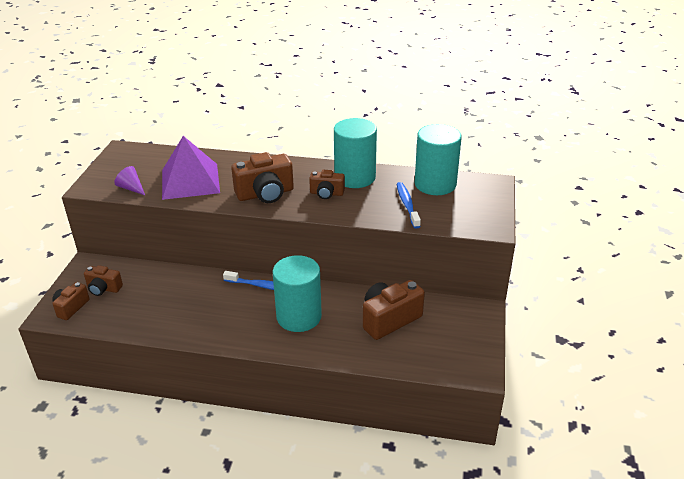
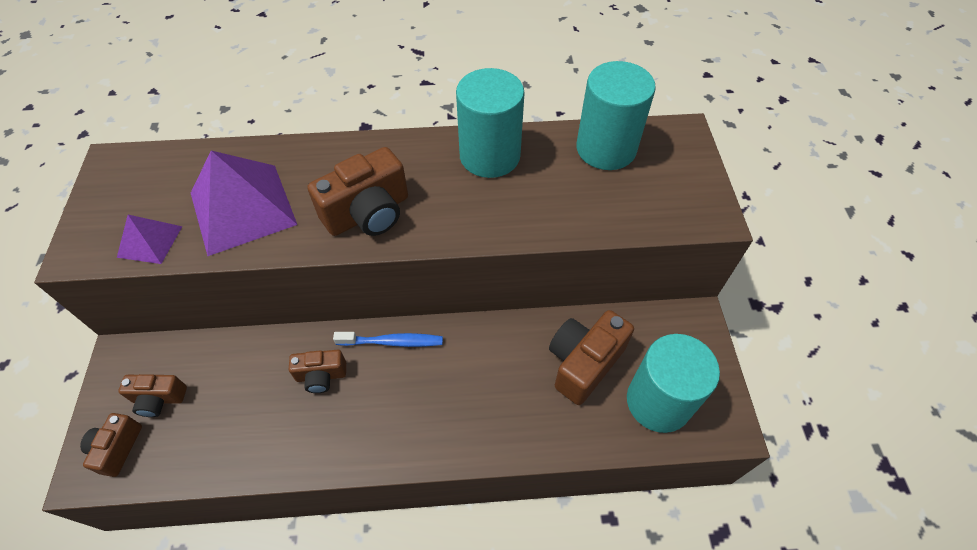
camera: 15 degrees left, 20 degrees up
(131, 188) = (150, 241): purple cone -> purple pyramid
(299, 316) = (461, 386): turquoise cylinder -> turquoise cylinder (658, 401)
(326, 193) = (459, 195): brown camera -> brown camera (321, 376)
(407, 205) = (582, 196): blue toothbrush -> none

